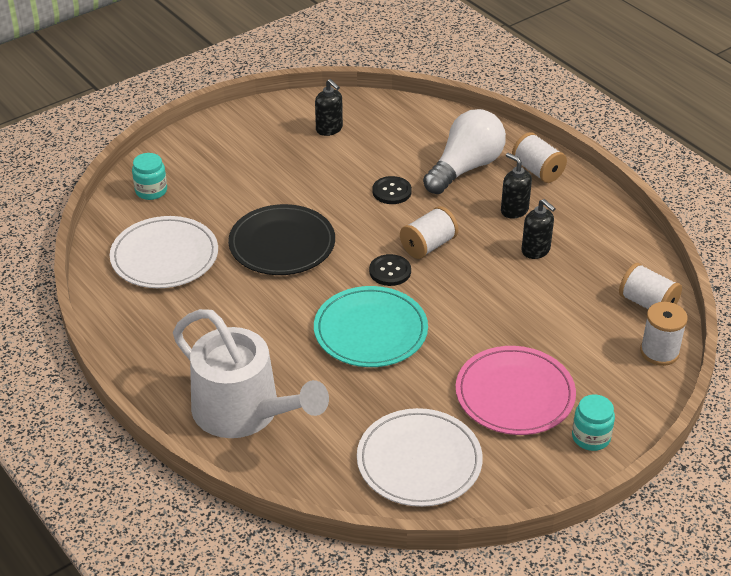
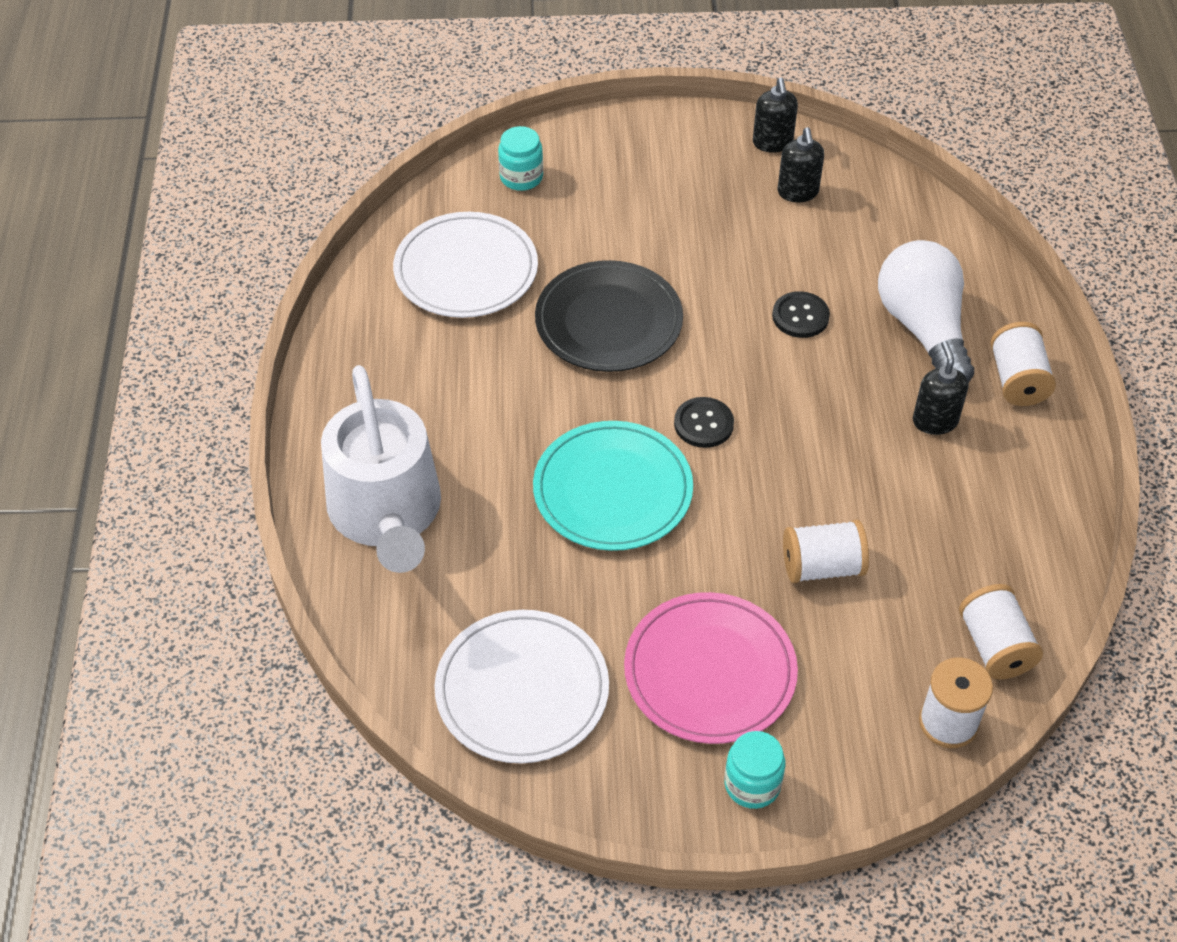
camera: 35 degrees right, 10 degrees up
(428, 245) = (781, 414): white spool -> white spool (822, 567)
(465, 168) = (923, 329): white light bulb -> white light bulb turned 90 degrees counterclockwise
(536, 250) = (912, 492): black soap dispenser -> black soap dispenser (772, 143)

